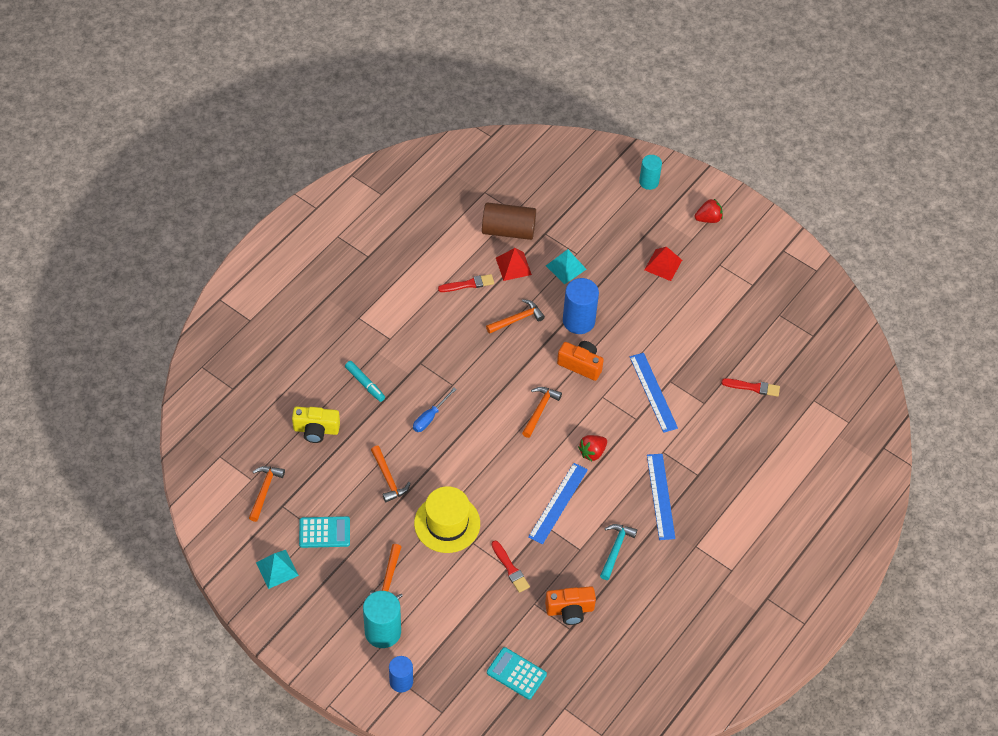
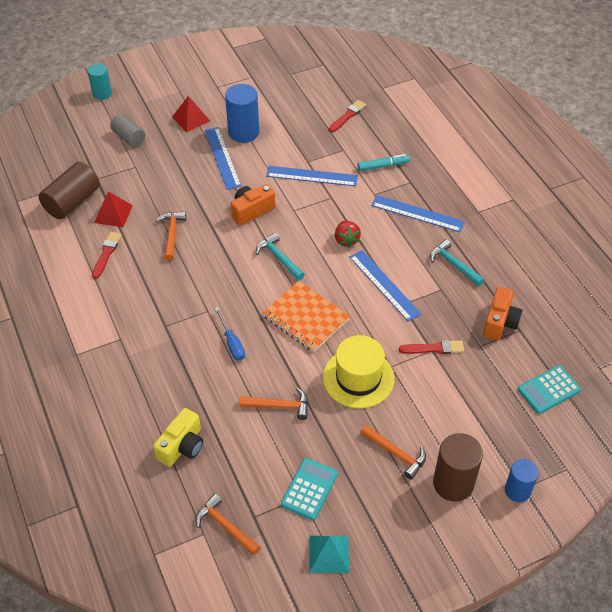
camera: 60 degrees left, 5 degrees down
(365, 384) = (157, 380): turquoise marker -> turquoise marker (383, 166)
(383, 632) = (453, 483): turquoise cylinder -> brown cylinder
(486, 458) = (305, 318): none -> orange notebook
(540, 410) = (279, 258): orange hammer -> turquoise hammer
(565, 267) = (143, 179): turquoise pyramid -> none
(578, 321) = (205, 194): blue cylinder -> blue cylinder (243, 132)
(608, 230) = (129, 137): none -> grey cylinder
(630, 313) = (222, 158): none -> blue ruler
(708, 219) = (168, 75): red strawberry -> none

